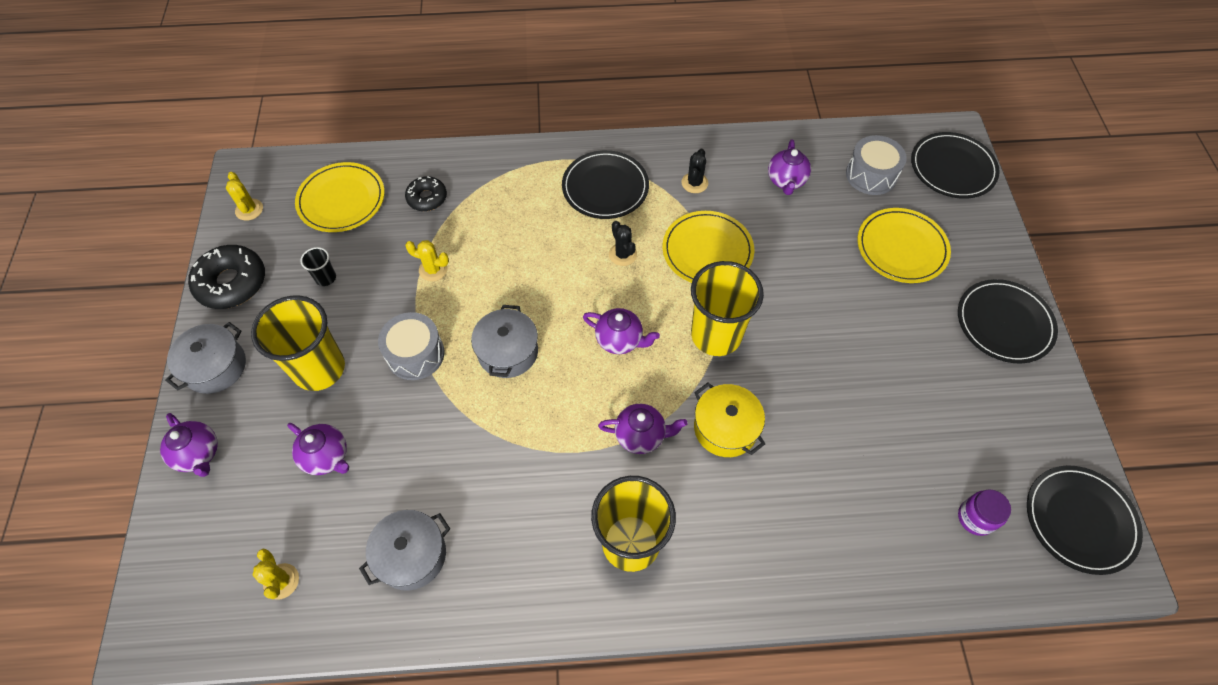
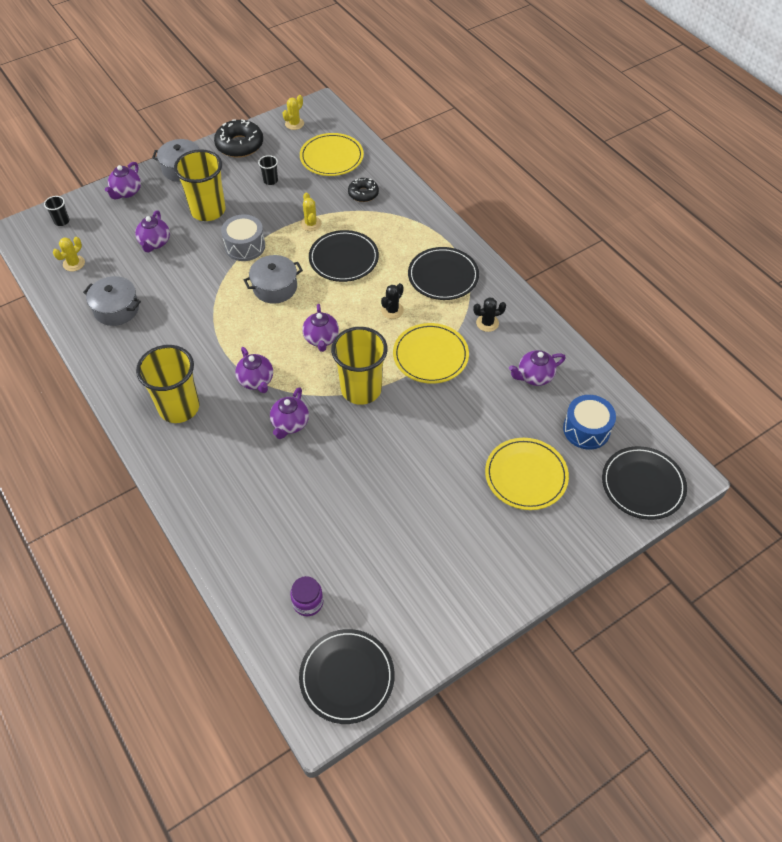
camera: 60 degrees right, 5 degrees down
(181, 567) = (62, 221): none -> black cup
(725, 428) = (290, 424): yellow pot -> purple teapot
(871, 175) = (586, 429): grey drum -> blue drum
(1004, 323) = (501, 572): black plate -> black plate (343, 258)

